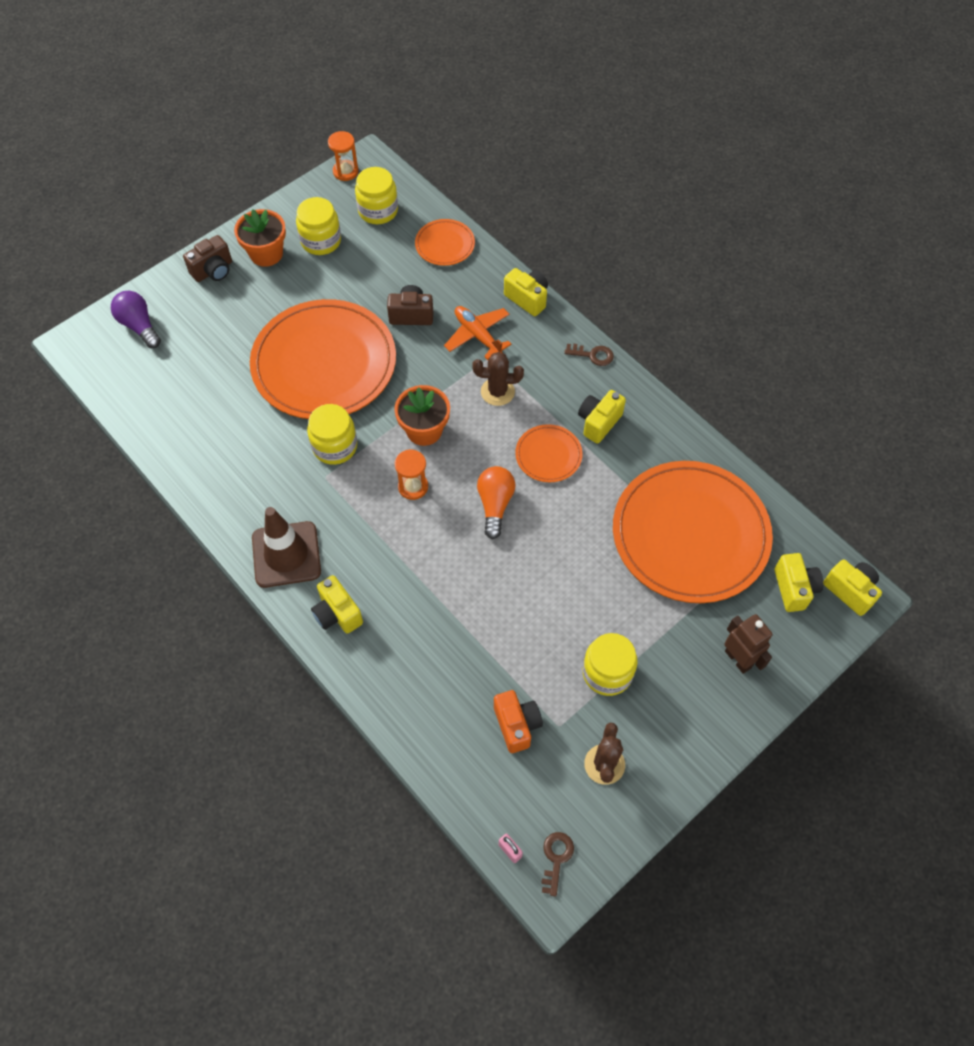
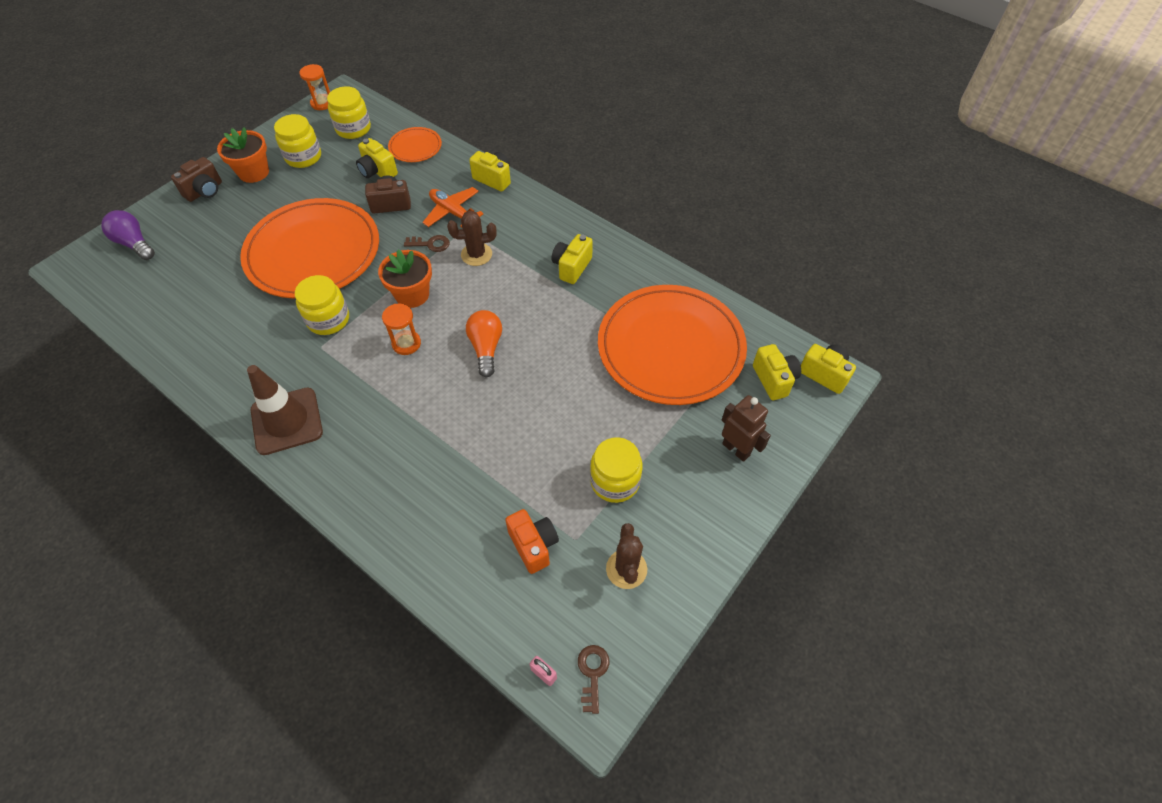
camera: 10 degrees left, 5 degrees down
(337, 614) = (342, 468): yellow camera -> yellow camera (377, 171)
(548, 455) = (530, 300): orange plate -> none
(592, 355) = (558, 215): brown key -> brown key (430, 244)

